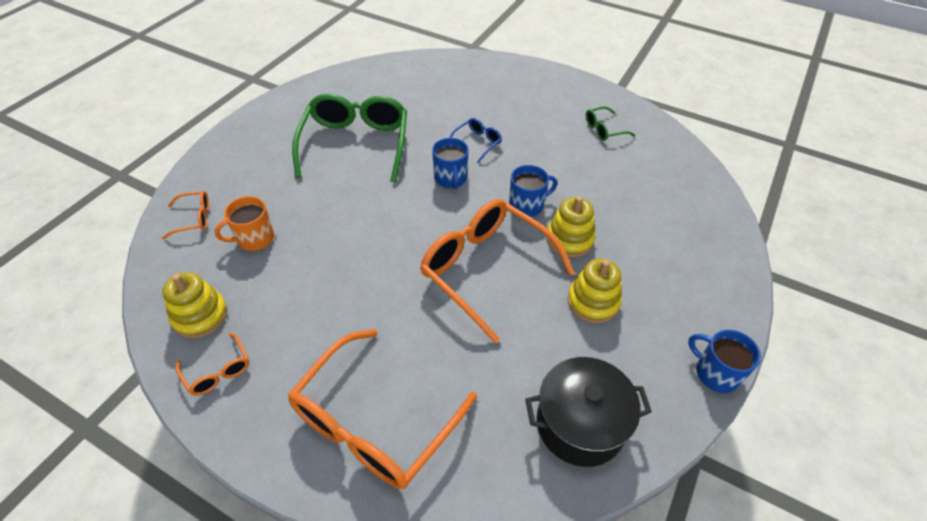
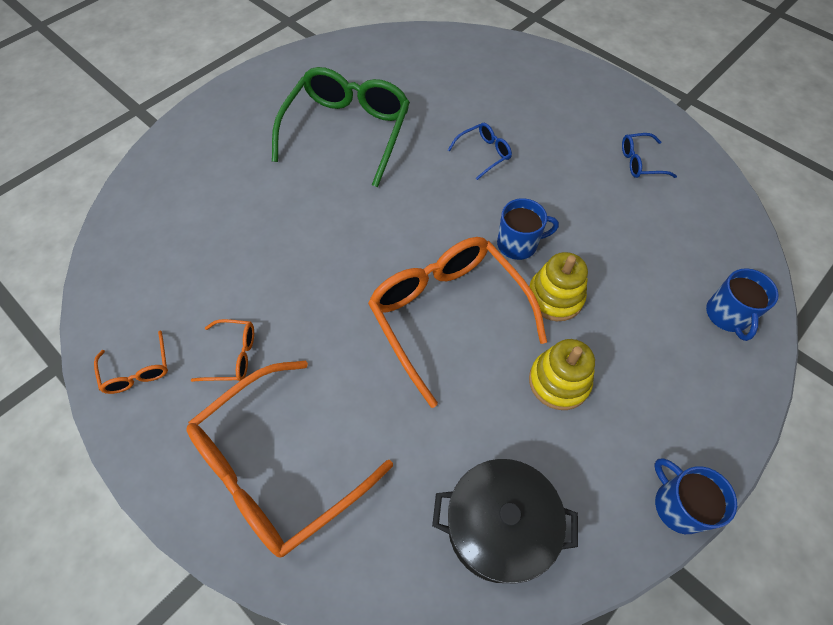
camera: 15 degrees right, 10 degrees up
(194, 219) = (158, 190): orange glasses -> orange glasses (233, 355)
(200, 316) = (136, 304): yellow stacking toy -> none
(254, 238) = (212, 226): orange mug -> none
(450, 178) = (440, 193): blue mug -> blue mug (727, 315)
(603, 129) = (640, 162): green glasses -> blue glasses

